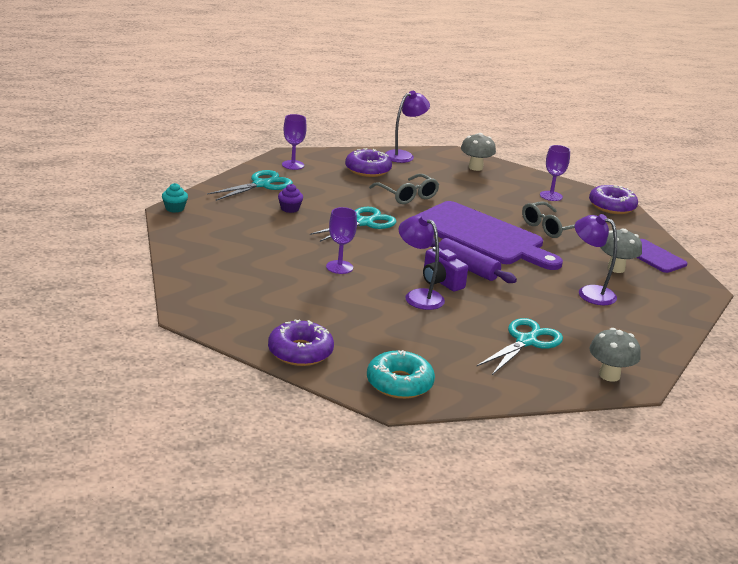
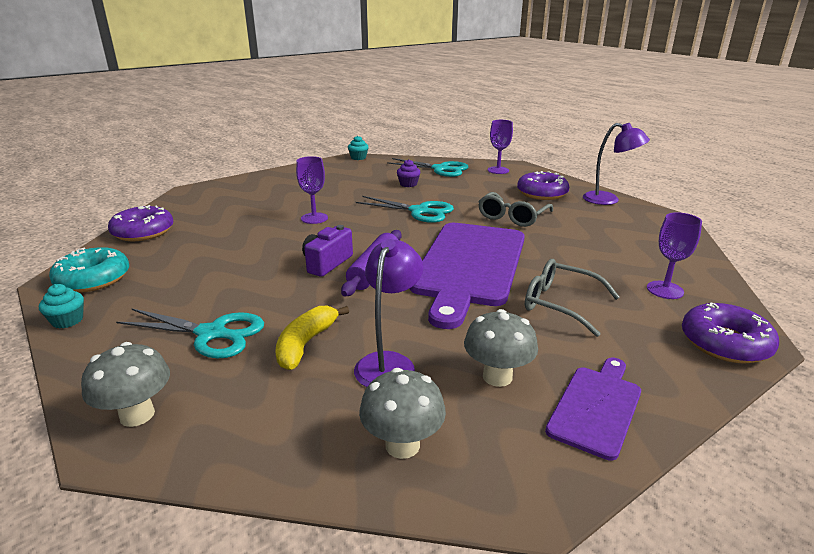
camera: 70 degrees right, 0 degrees up
(418, 296) = (283, 258): purple lamp -> none
(473, 397) = (67, 320): none -> turquoise cupcake
(475, 167) = (654, 234): grey mushroom -> grey mushroom (402, 445)
(556, 312) = (305, 344): none -> yellow banana

